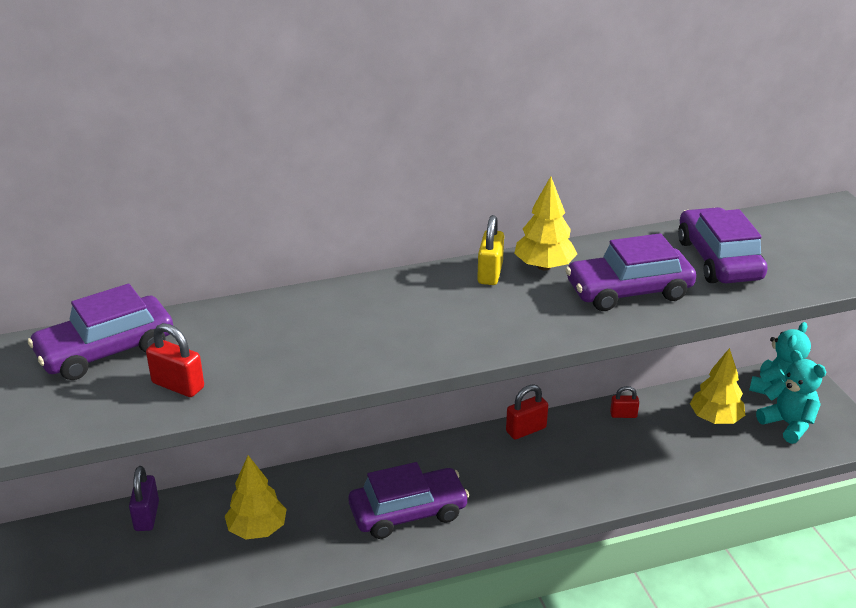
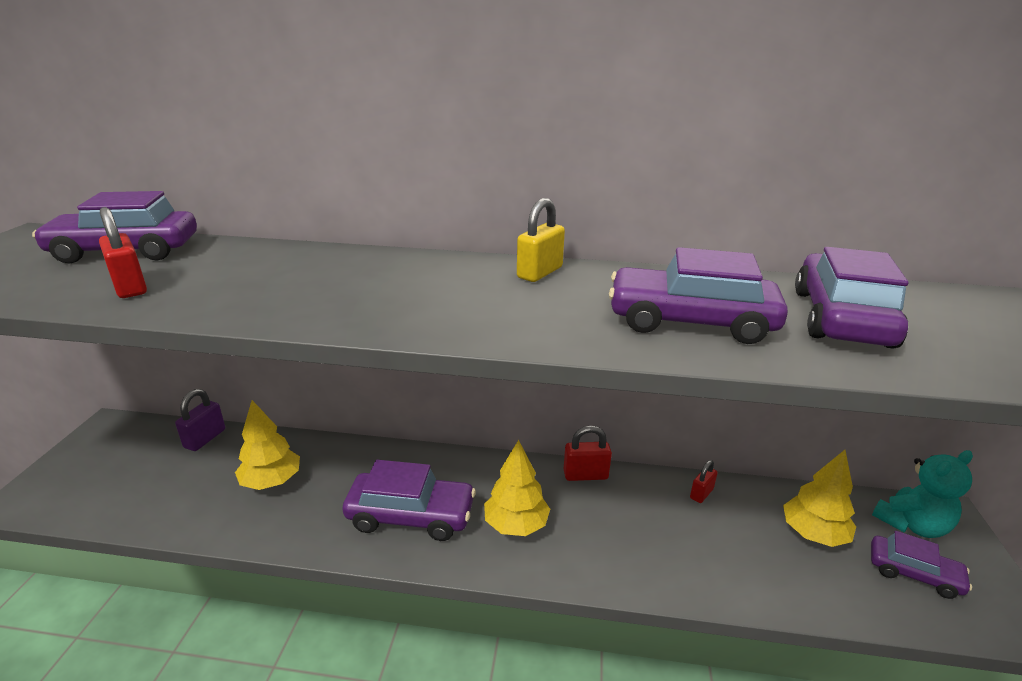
camera: 25 degrees right, 5 degrees down
(544, 266) = (606, 279): yellow tree -> yellow tree (516, 524)
(623, 415) = (701, 493): red padlock -> red padlock turned 75 degrees counterclockwise
(788, 424) = (913, 573): turquoise teddy bear -> purple car

